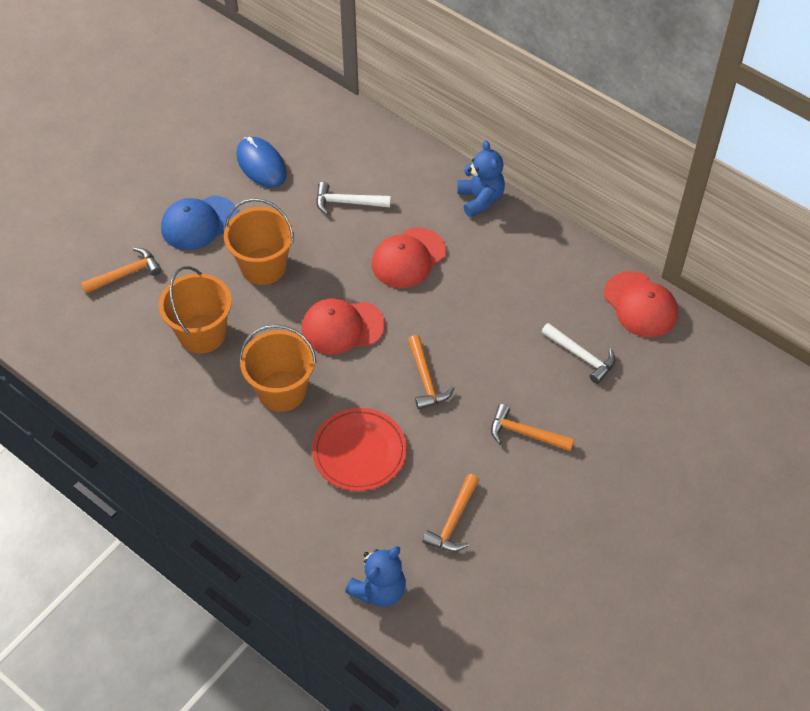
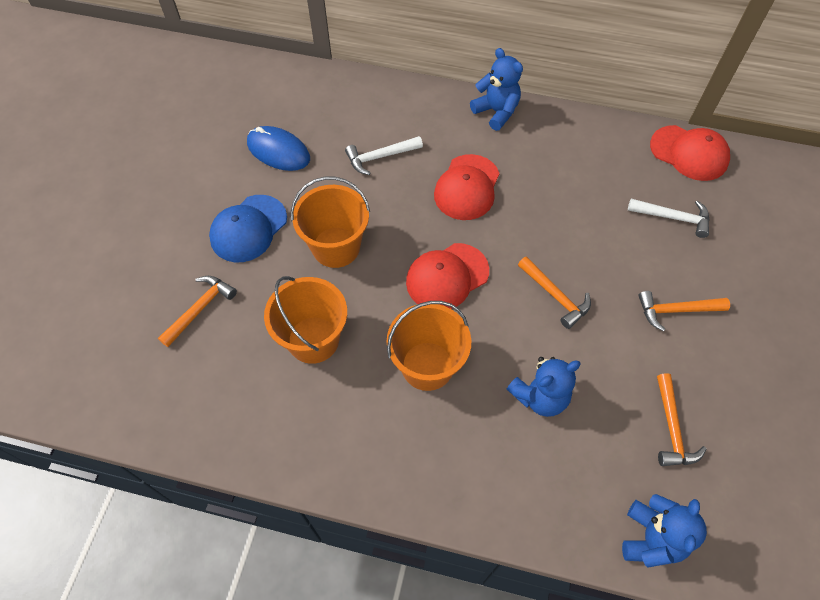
camera: 25 degrees left, 5 degrees up
(359, 452) = (540, 396): red plate -> blue teddy bear

